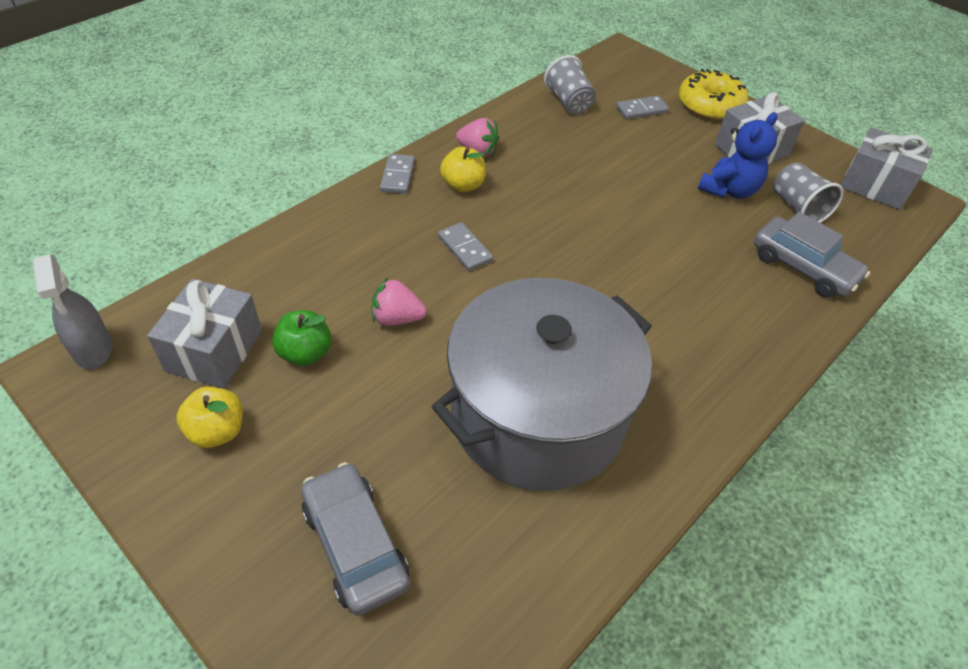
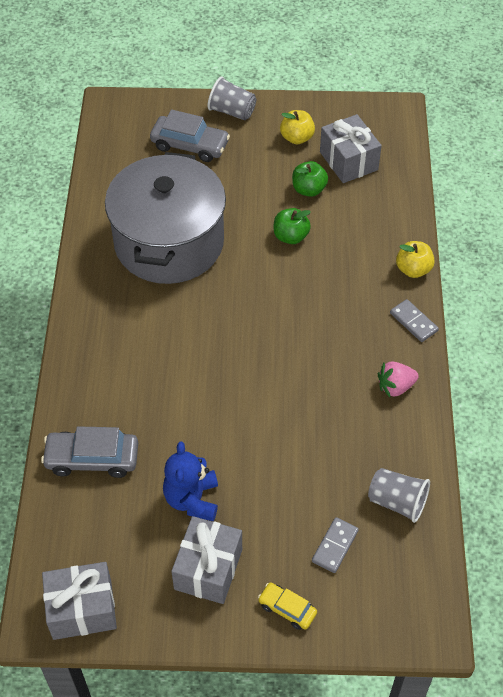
camera: 140 degrees right, 5 degrees up
(93, 350) = (397, 124): grey spray bottle -> none
(397, 318) = (290, 236): pink strawberry -> green apple
(463, 185) = (367, 348): yellow apple -> yellow apple (413, 269)
(464, 249) = (308, 303): grey domino -> none
(710, 105) = (287, 609): yellow donut -> yellow car
(797, 208) = (130, 523): grey cup -> grey cup (232, 111)

